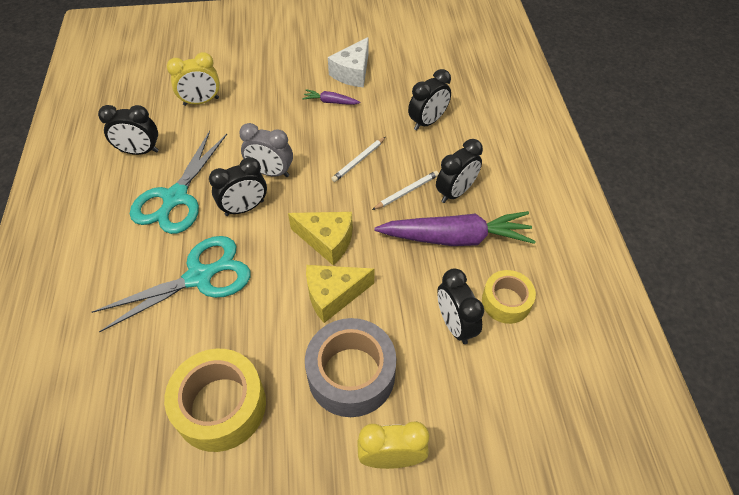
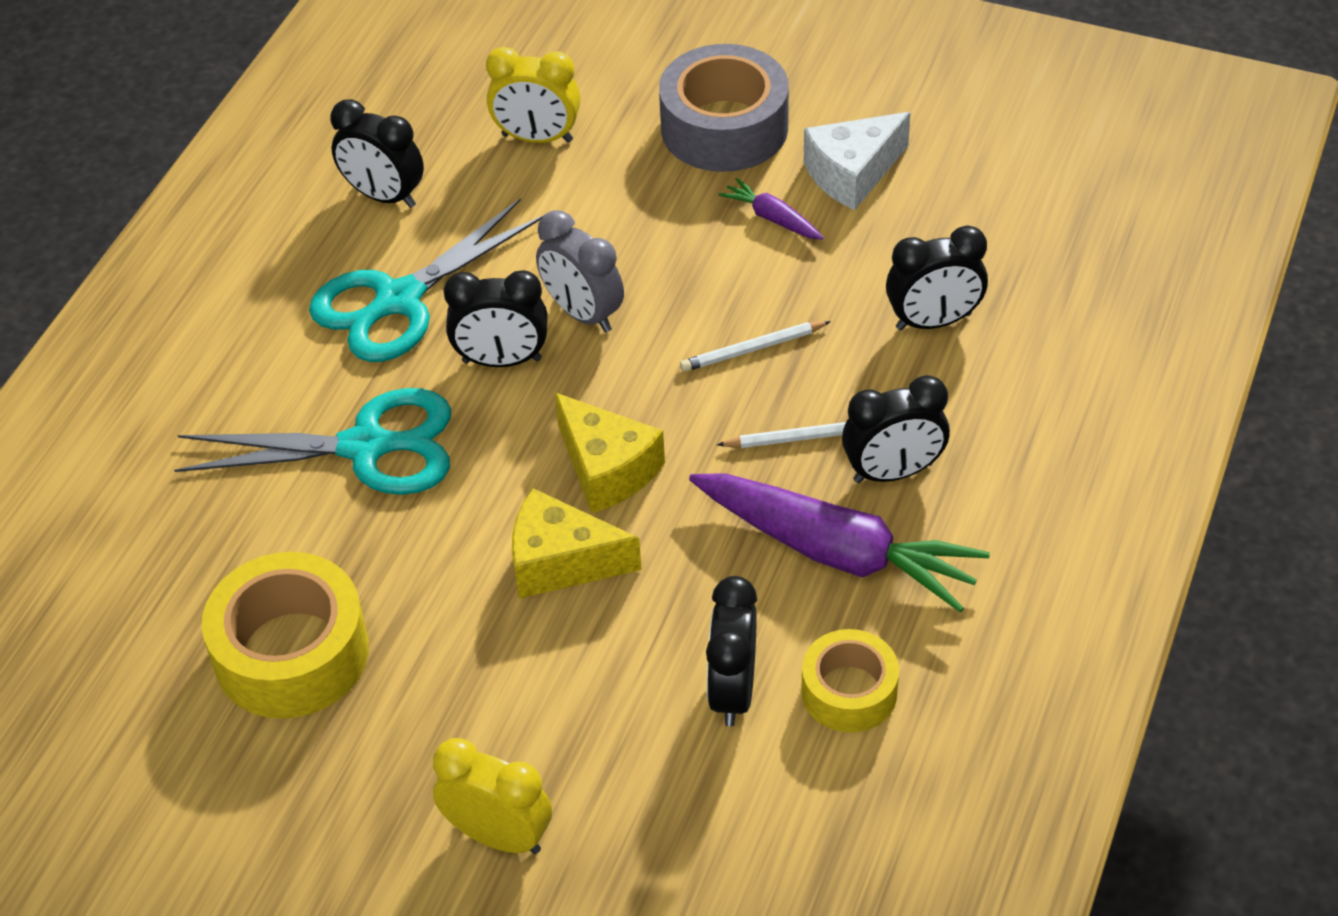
camera: 30 degrees right, 5 degrees down
(351, 374) = (513, 693): grey tape -> grey tape (724, 128)

